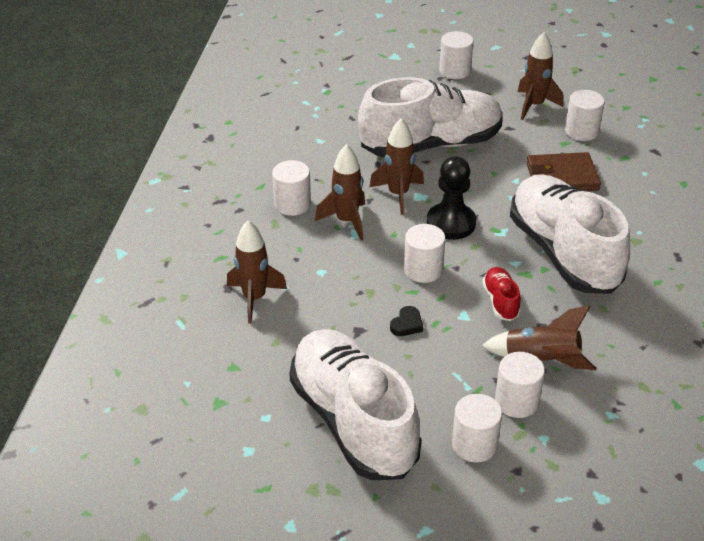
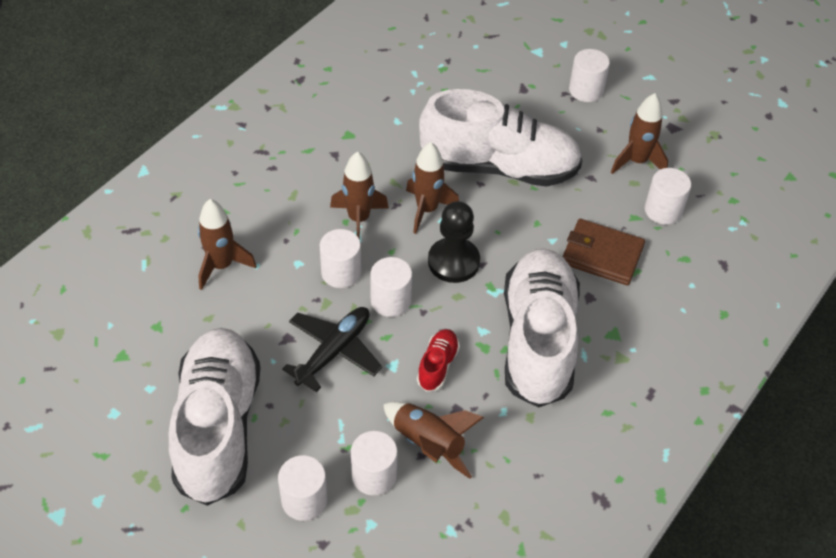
camera: 25 degrees right, 10 degrees up
(292, 204) = (323, 181): white cylinder -> white cylinder (341, 273)
(407, 324) = (334, 351): black heart -> black plane

